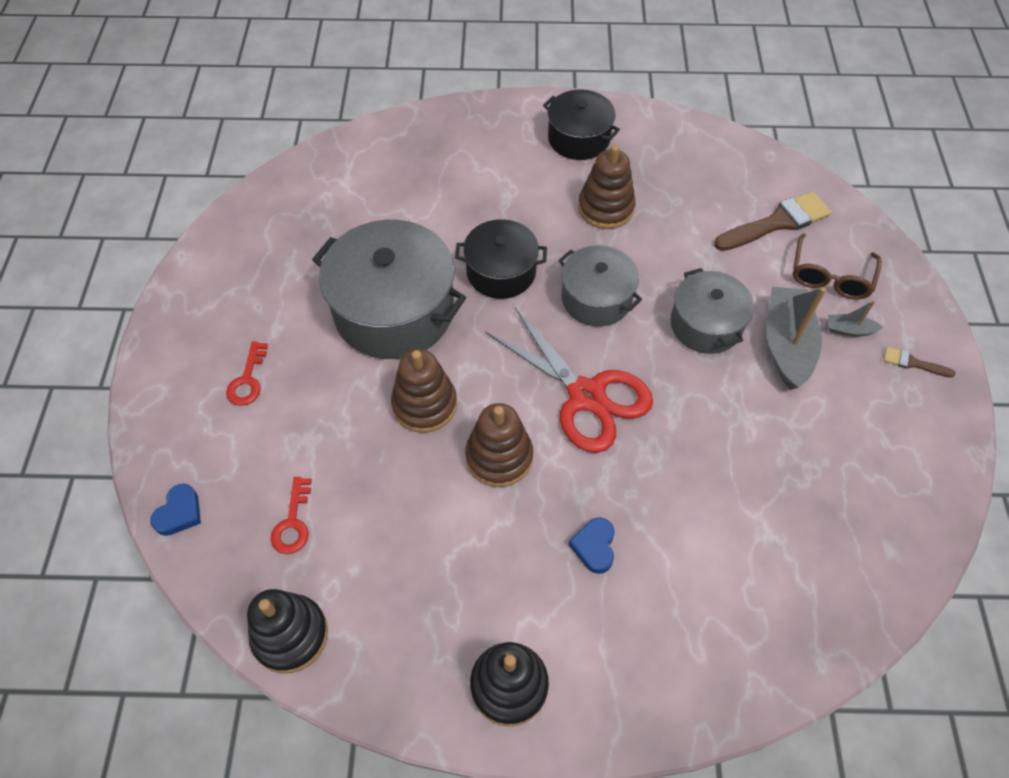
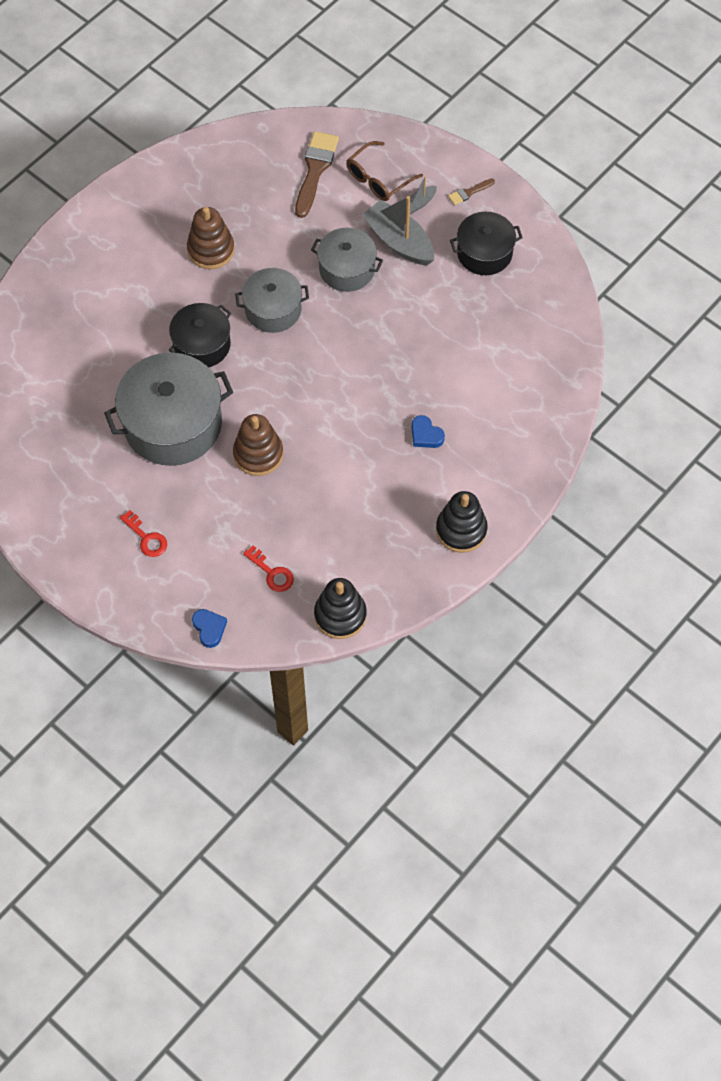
camera: 50 degrees left, 5 degrees up
(499, 457) = (329, 440): brown stacking toy -> none
(579, 138) = (137, 218): black pot -> black pot (484, 253)
(586, 395) = (333, 367): red scissors -> none
(830, 277) = (378, 179): brown glasses -> brown glasses turned 75 degrees clockwise

